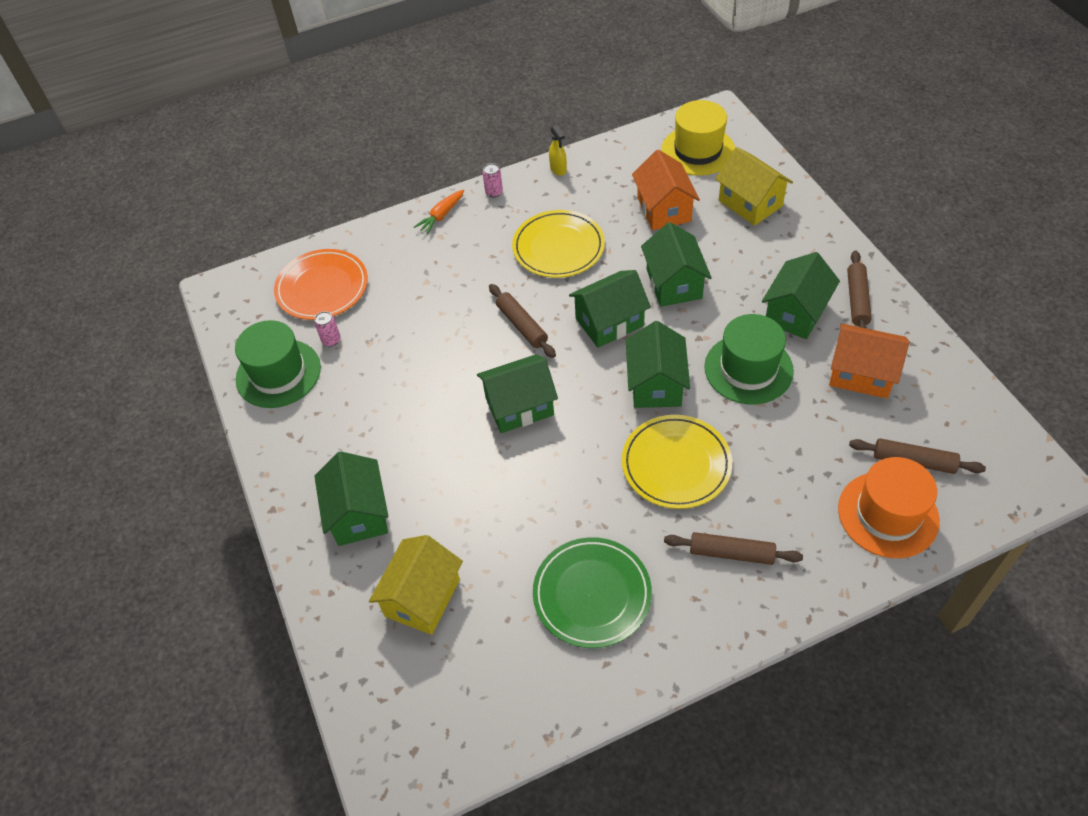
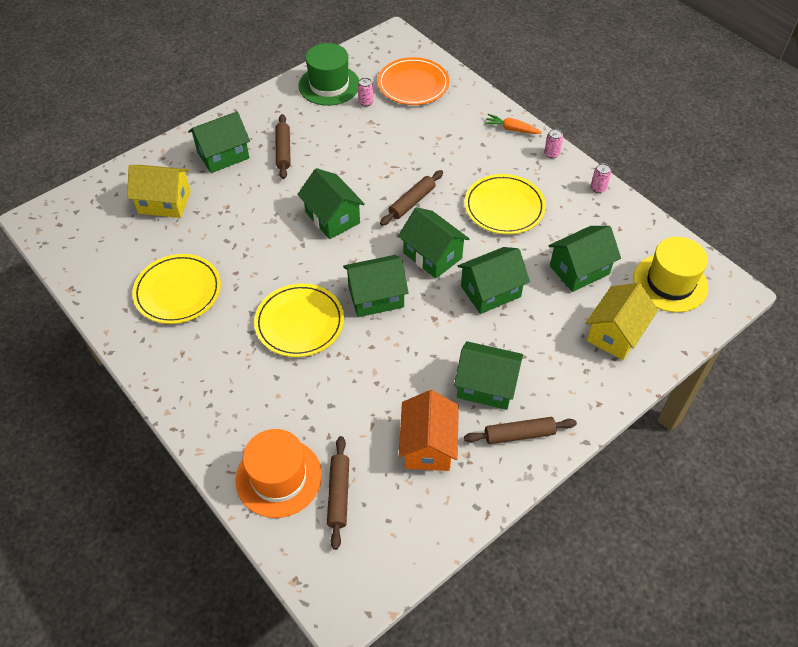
camera: 70 degrees right, 0 degrees up
(558, 169) = (598, 188): yellow spray bottle -> pink can
(592, 594) = (178, 291): green plate -> yellow plate
(664, 209) = (579, 270): orange house -> green house
(731, 553) = (224, 370): brown rolling pin -> brown rolling pin (283, 151)
(748, 369) = (410, 358): green hat -> none

